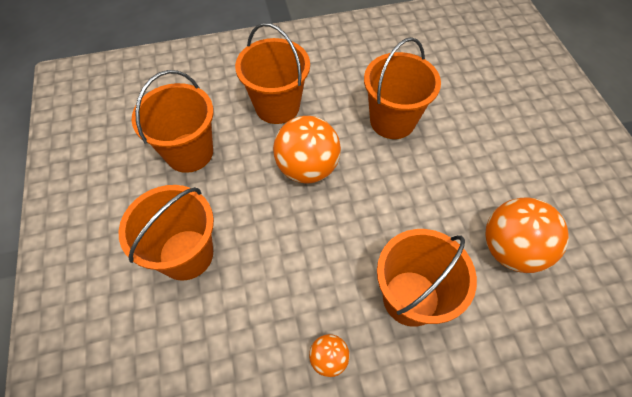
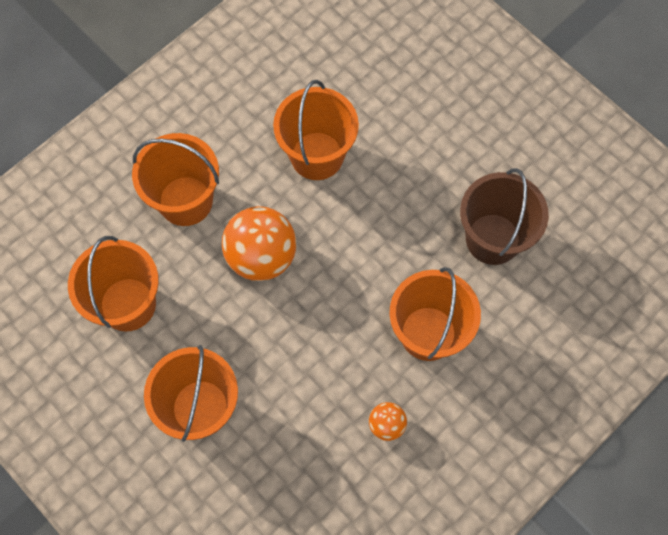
camera: 30 degrees left, 10 degrees up
(510, 249) = (493, 239): orange ball -> brown bucket

